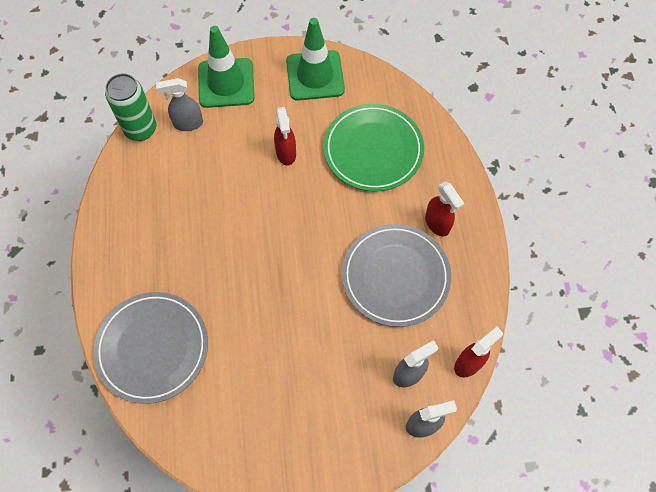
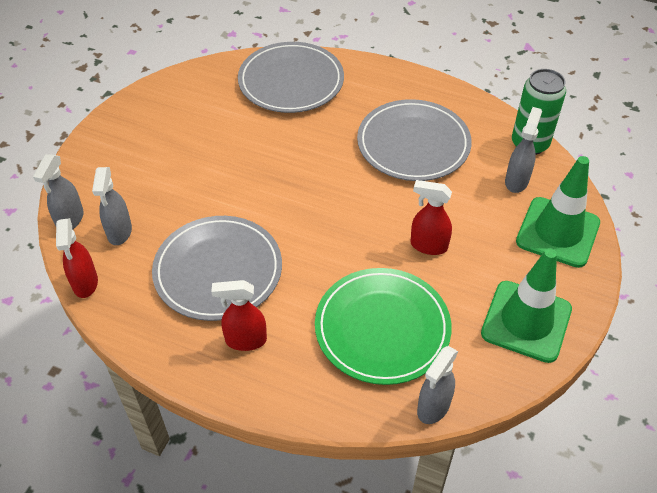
camera: 120 degrees right, 15 degrees down
(184, 208) = (413, 144): none -> grey plate
(410, 99) = (433, 407): none -> grey spray bottle

